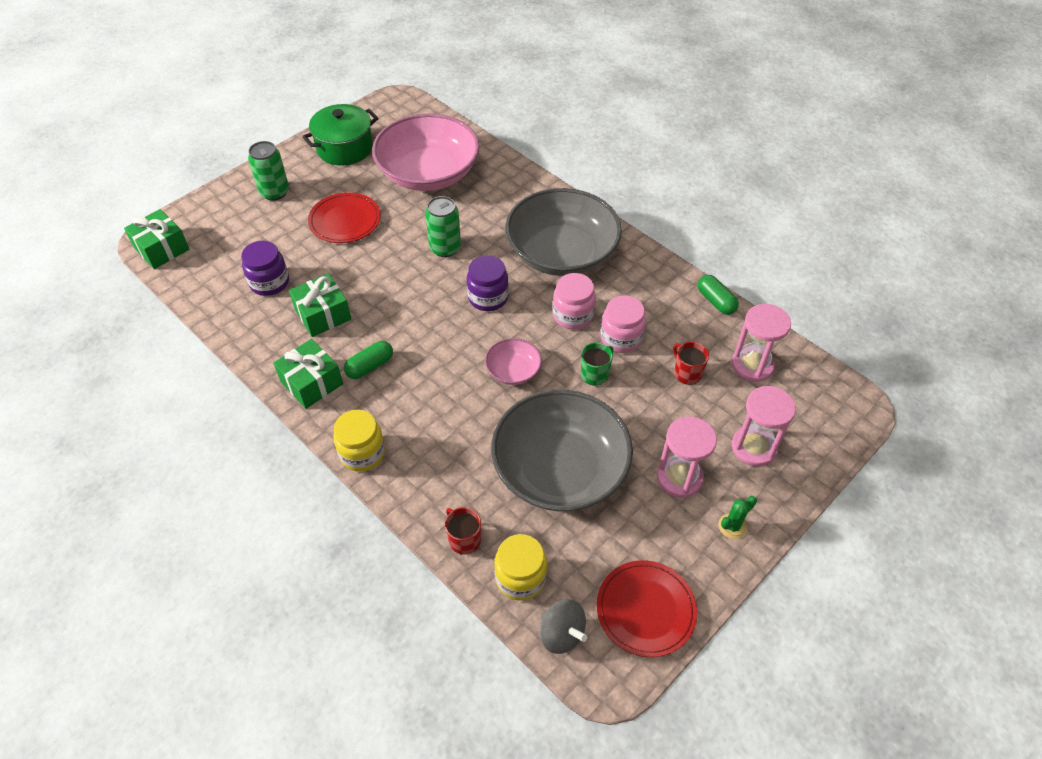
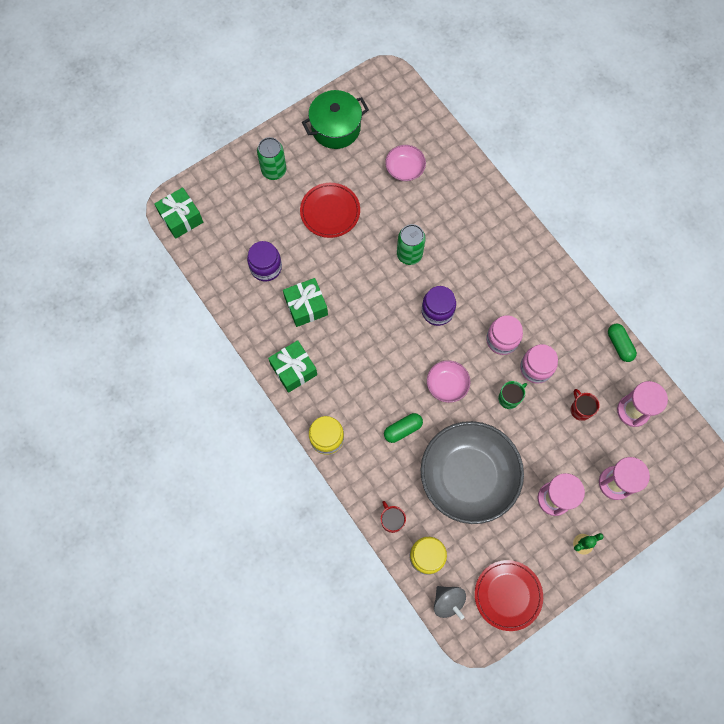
camera: 10 degrees right, 20 degrees up
(370, 366) = (338, 362): green capsule -> green capsule (403, 429)
(428, 173) = (405, 168): pink bowl -> pink bowl, size x0.45
(562, 253) = (504, 275): grey bowl -> none

